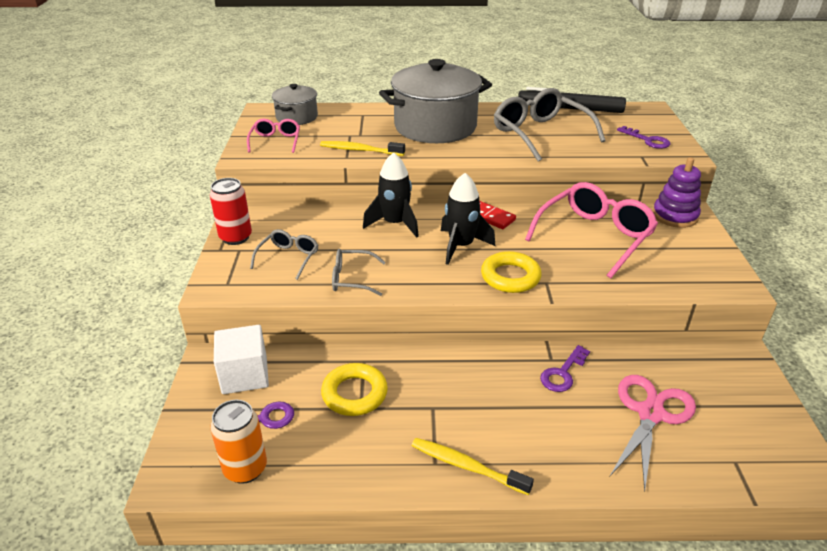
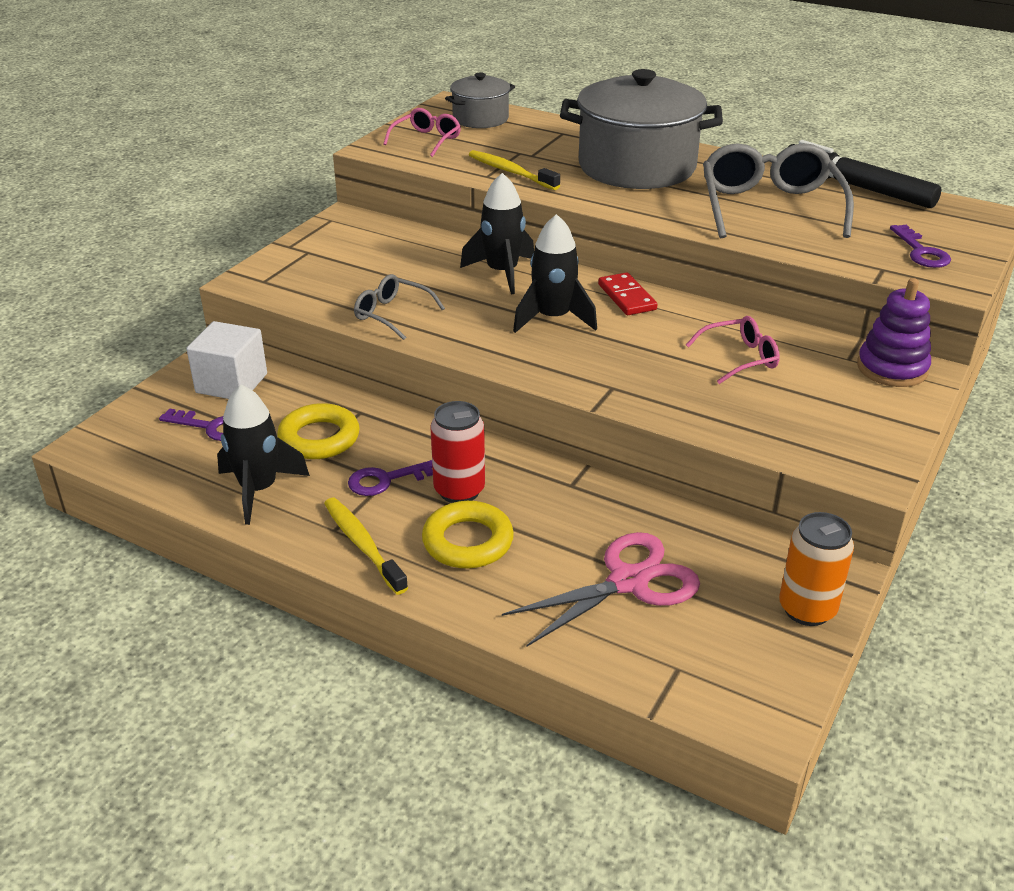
camera: 30 degrees right, 0 degrees up
(235, 237) = (316, 239): red can -> red can (459, 490)
(245, 468) = (157, 462): orange can -> orange can (807, 609)
(288, 258) = (348, 274): grey glasses -> none
(349, 456) = (259, 490): none -> black rocket
(510, 277) = (574, 368): yellow ring -> yellow ring (468, 541)
(563, 373) = (569, 503): purple key -> purple key (387, 479)
(594, 237) = (739, 358): pink glasses -> pink glasses, size x0.53

